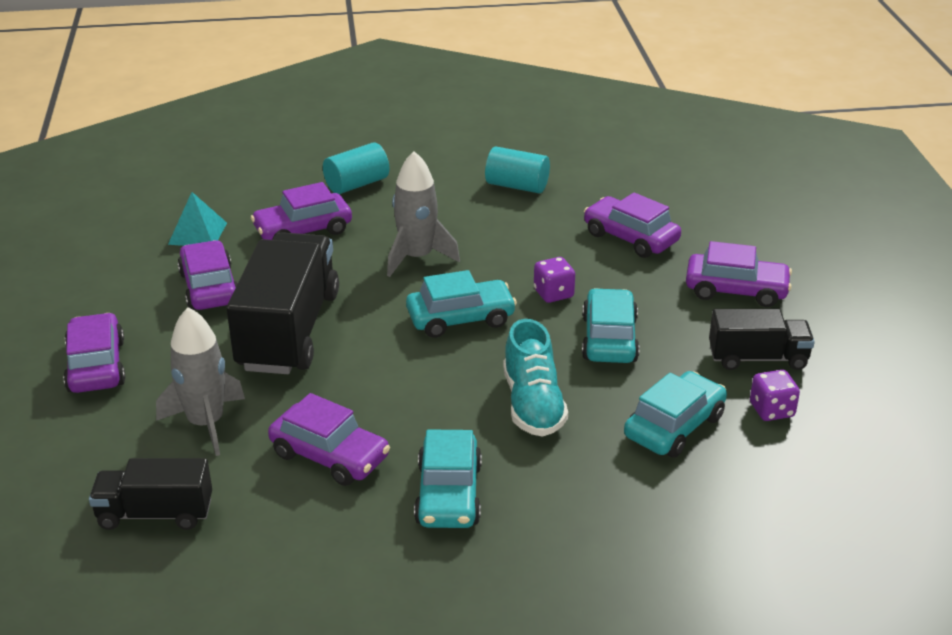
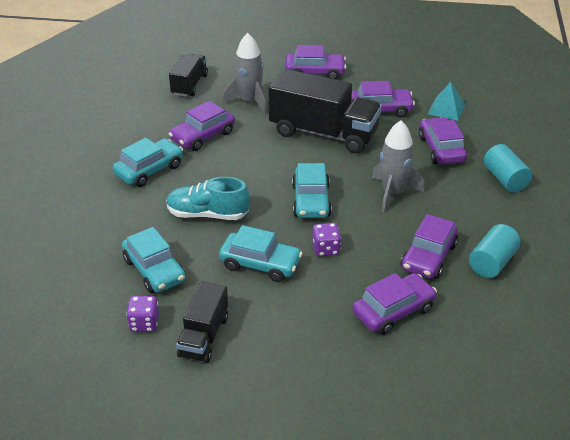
camera: 105 degrees right, 5 degrees up
(448, 494) = (149, 170): turquoise car -> turquoise car turned 120 degrees clockwise
(736, 290) = (295, 353): purple car -> purple car (428, 257)

